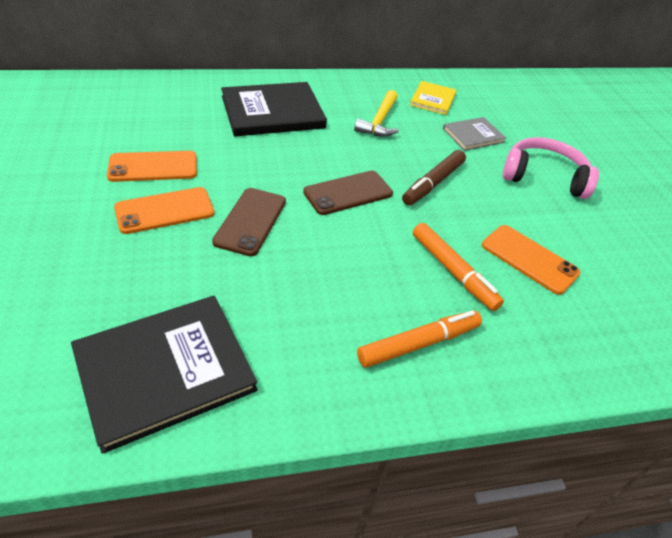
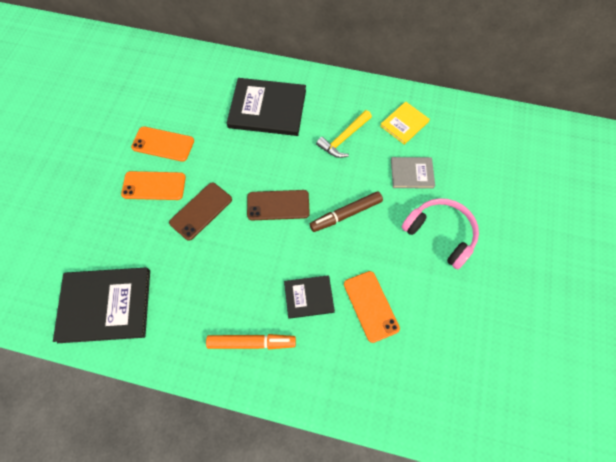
camera: 30 degrees right, 20 degrees up
(453, 271) = (309, 297): orange marker -> black book

